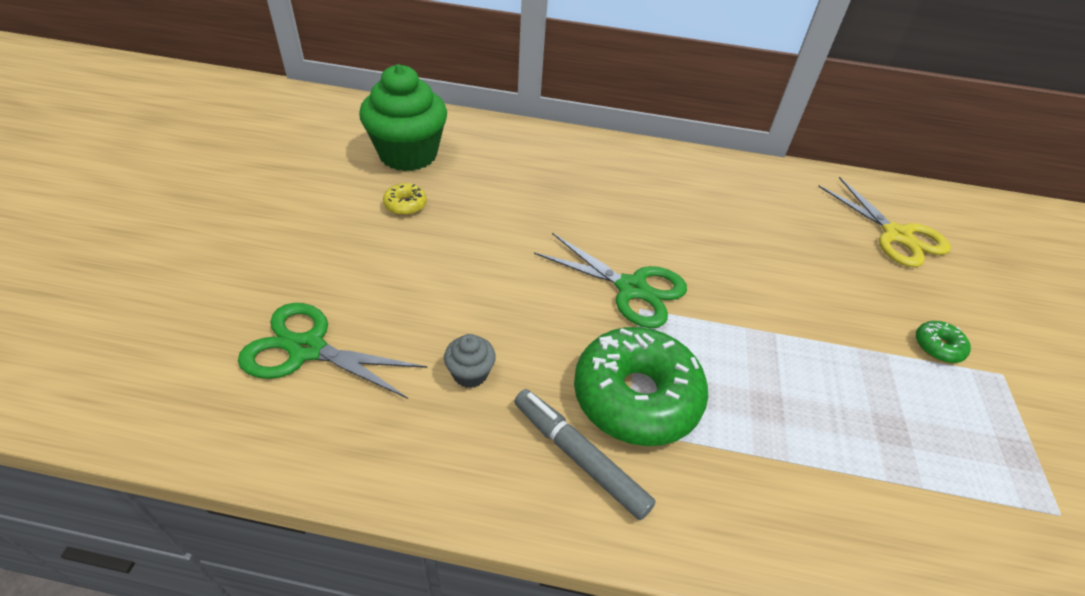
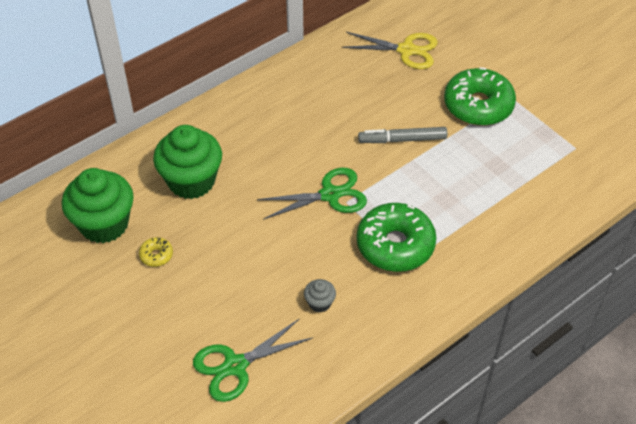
camera: 45 degrees left, 5 degrees up
(521, 179) = (191, 181): none -> green cupcake
(579, 456) = (405, 291): grey marker -> grey marker (402, 139)
(938, 347) = (478, 105): green donut -> green donut, size x2.36

